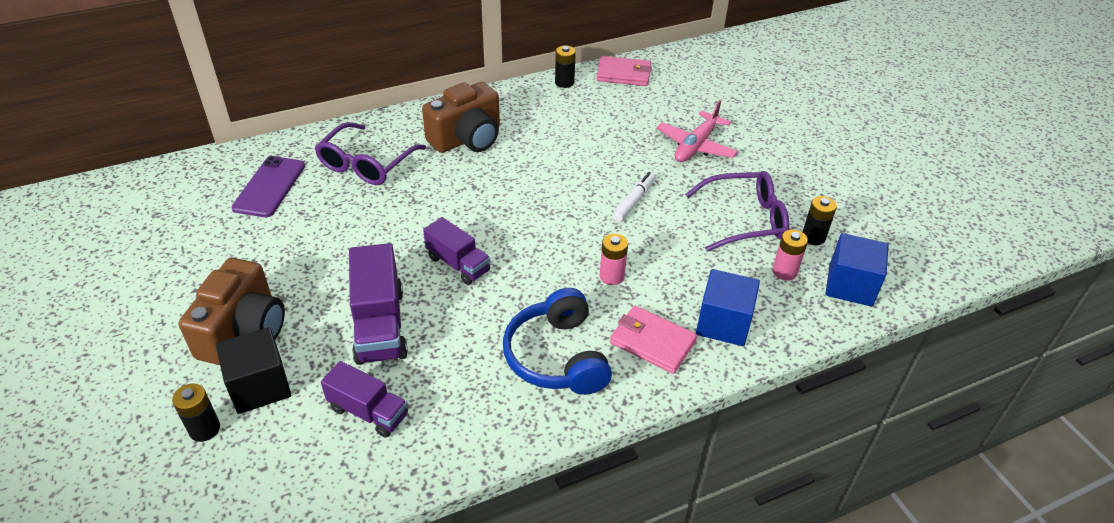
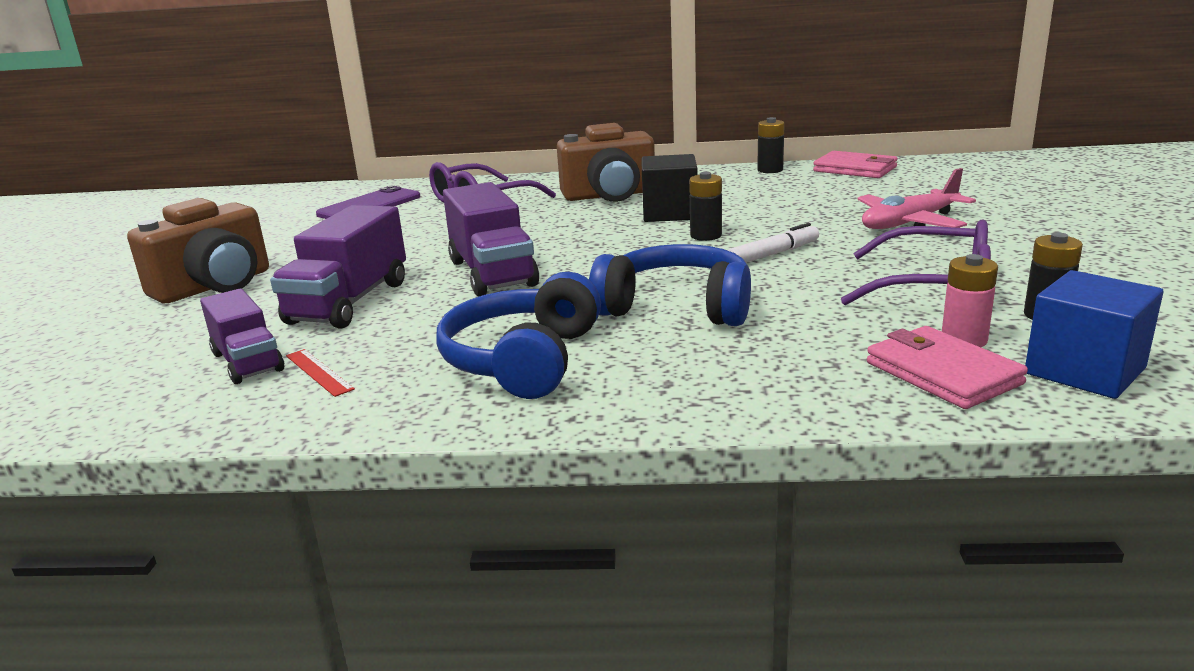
camera: 30 degrees right, 20 degrees down
(204, 429) = (81, 342): black battery -> black battery (706, 236)
(260, 386) = (173, 323): black cube -> black cube (670, 213)
(431, 407) = (319, 372): none -> red ruler
(458, 264) = (492, 273): purple truck -> purple truck, size x1.54
(612, 276) = (677, 307): pink battery -> blue headphones
(652, 342) = (675, 370): pink wallet -> pink wallet (942, 373)
(723, 323) = (808, 372): blue cube -> none

